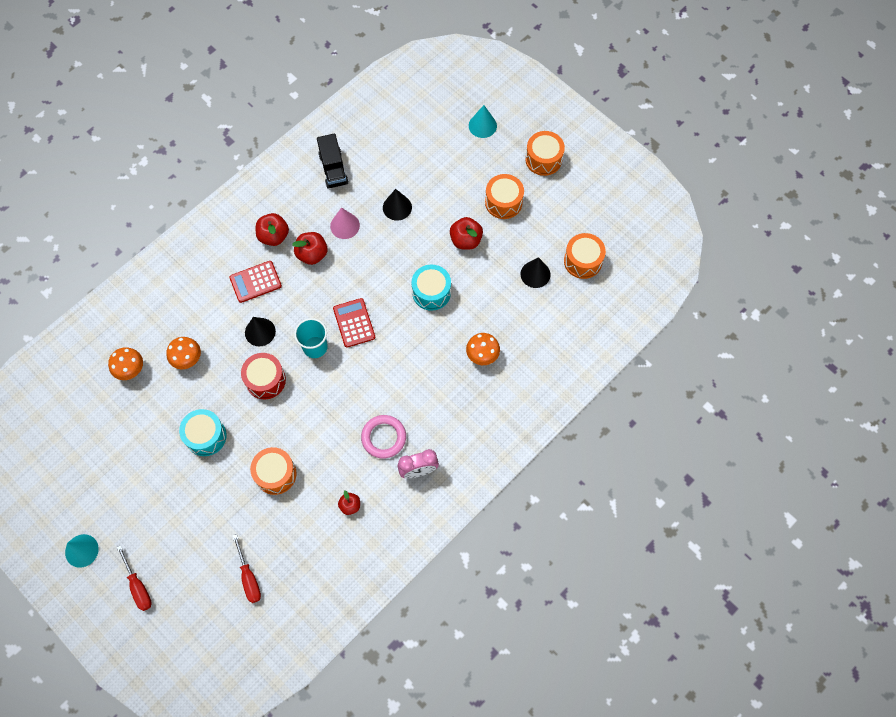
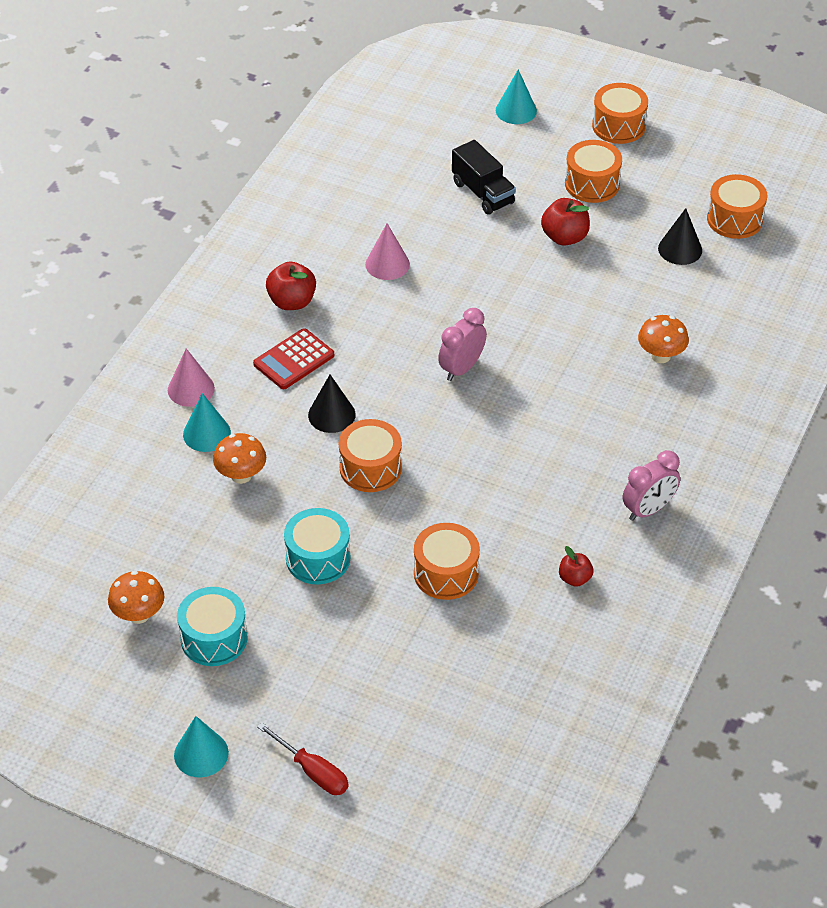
camera: 20 degrees left, 20 degrees down
(130, 370) = (161, 511): orange mushroom -> orange mushroom (139, 614)
(180, 320) = (206, 433): none -> turquoise cone
(185, 283) = (191, 389): none -> pink cone
(249, 577) = (475, 709): red screwdriver -> none
(265, 380) = (370, 468): red drum -> orange drum
(312, 254) = (358, 307): red apple -> none
(315, 347) = (421, 410): turquoise cup -> none
(333, 169) = (336, 207): black truck -> black truck (482, 193)
(354, 323) = (461, 368): red calculator -> pink clock
(384, 437) = (577, 486): pink ring -> none
(397, 207) = (449, 226): black cone -> none
(431, 292) = (550, 306): turquoise drum -> turquoise drum (214, 638)

